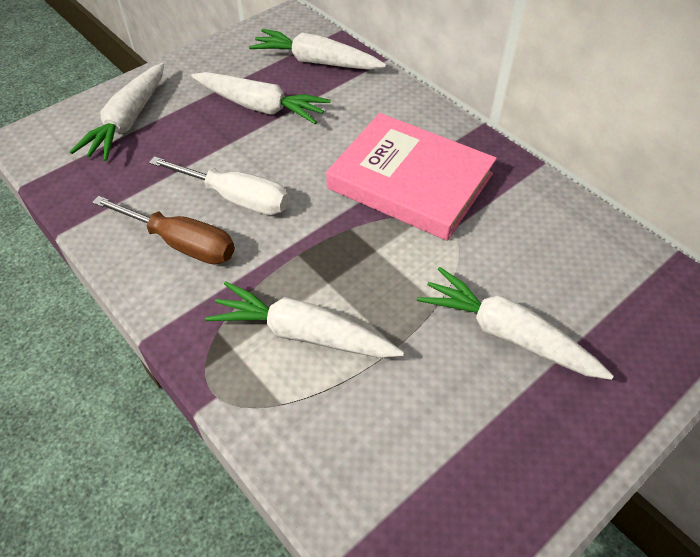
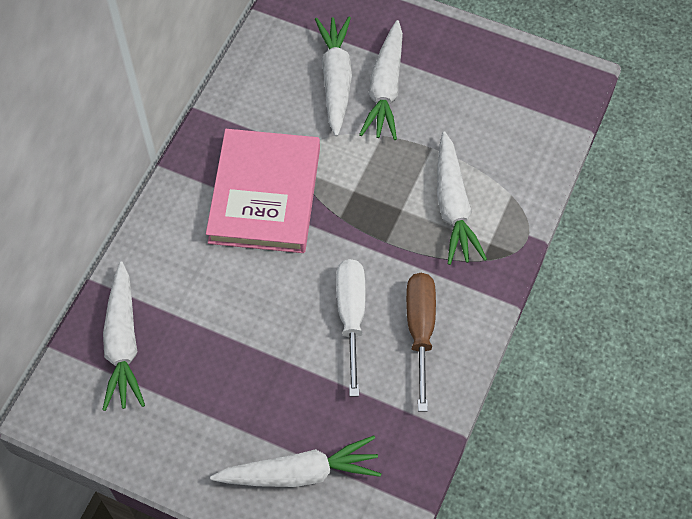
camera: 115 degrees left, 10 degrees up
(260, 107) = (221, 360): white carrot -> white carrot (335, 79)

